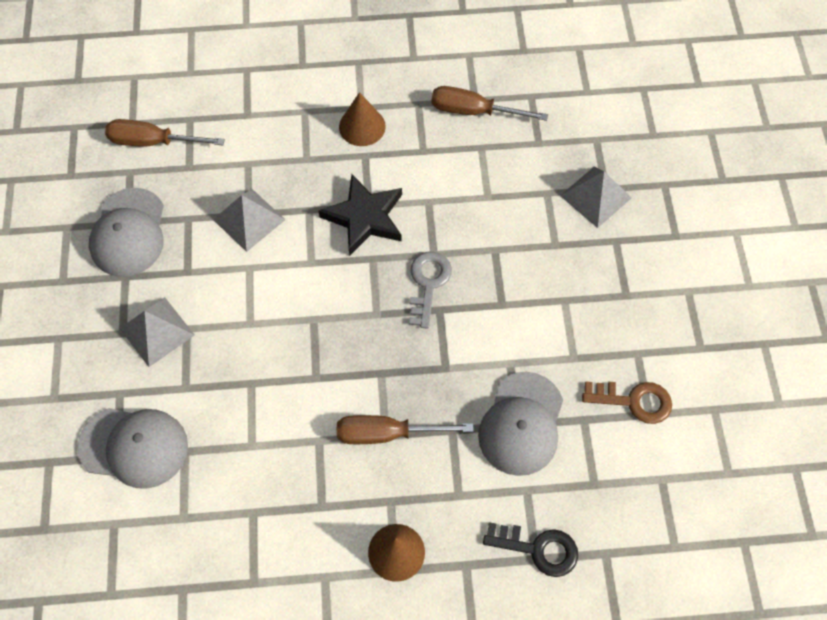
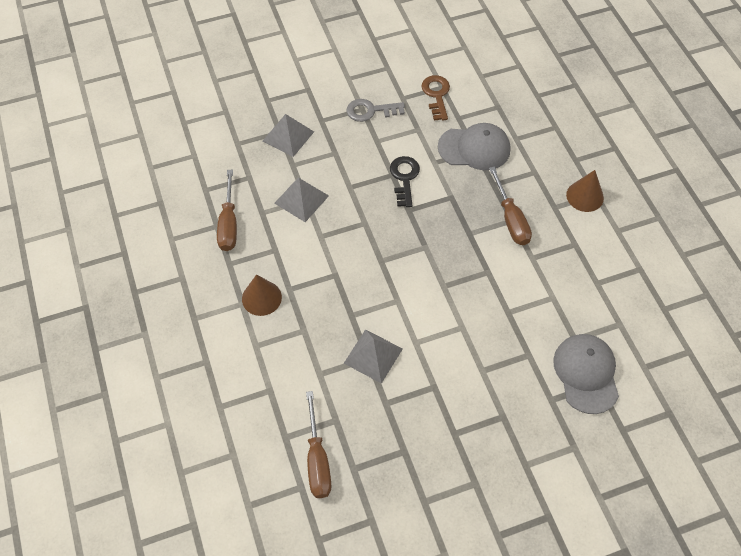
camera: 105 degrees left, 5 degrees down
(128, 233) = (413, 446): grey cap -> none
(157, 331) = (492, 391): grey pyramid -> grey pyramid (301, 199)
(364, 217) = (347, 274): black star -> none
(428, 284) = (390, 221): grey key -> grey key (370, 111)
(538, 549) = (549, 126): black key -> black key (404, 178)

